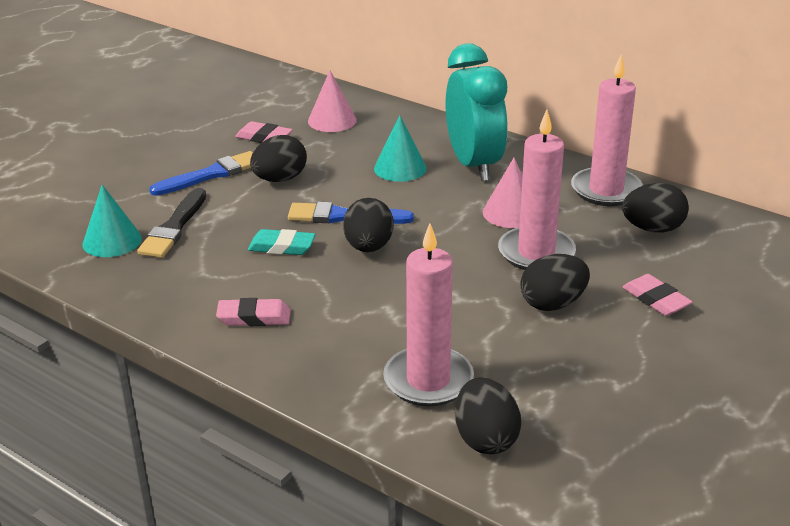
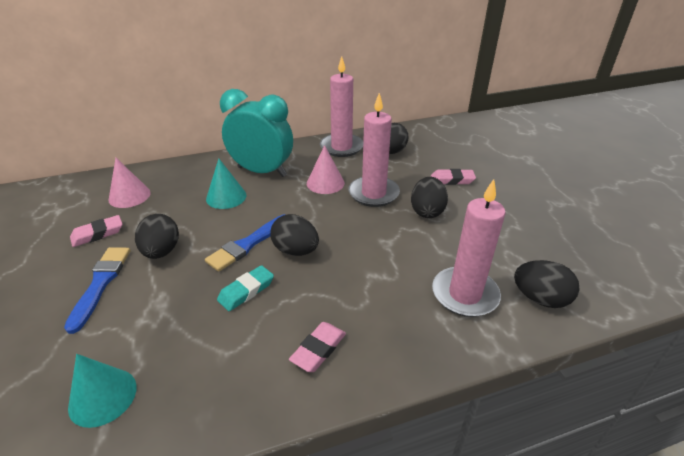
camera: 55 degrees left, 5 degrees up
(174, 227) = (141, 341): black brush -> none

